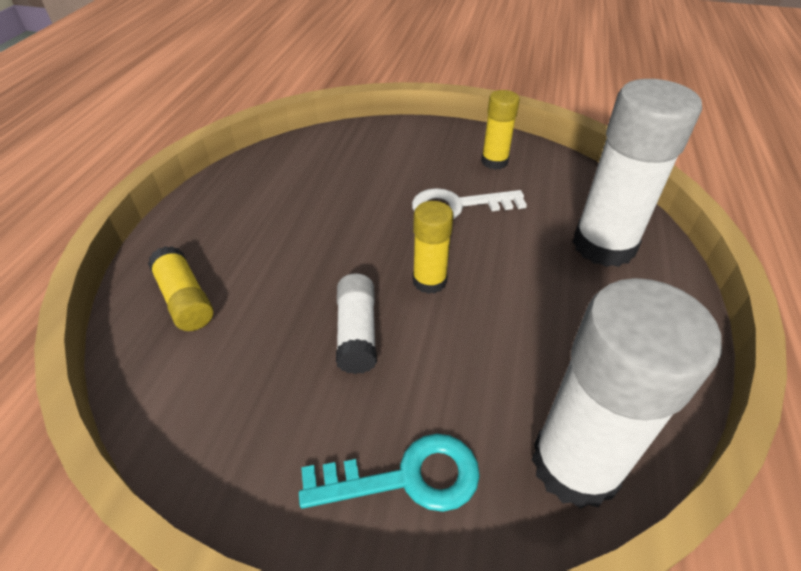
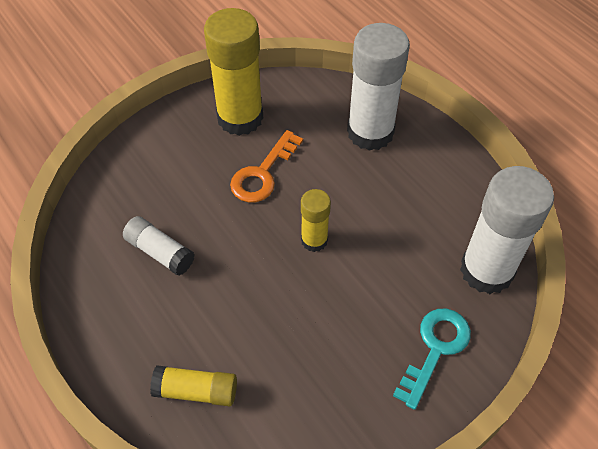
camera: 50 degrees left, 10 degrees up
(357, 333) = (320, 308): white glue stick -> white glue stick (160, 252)
(457, 206) = (263, 173): white key -> orange key
(494, 161) = (240, 118): yellow glue stick -> yellow glue stick, size x1.92

